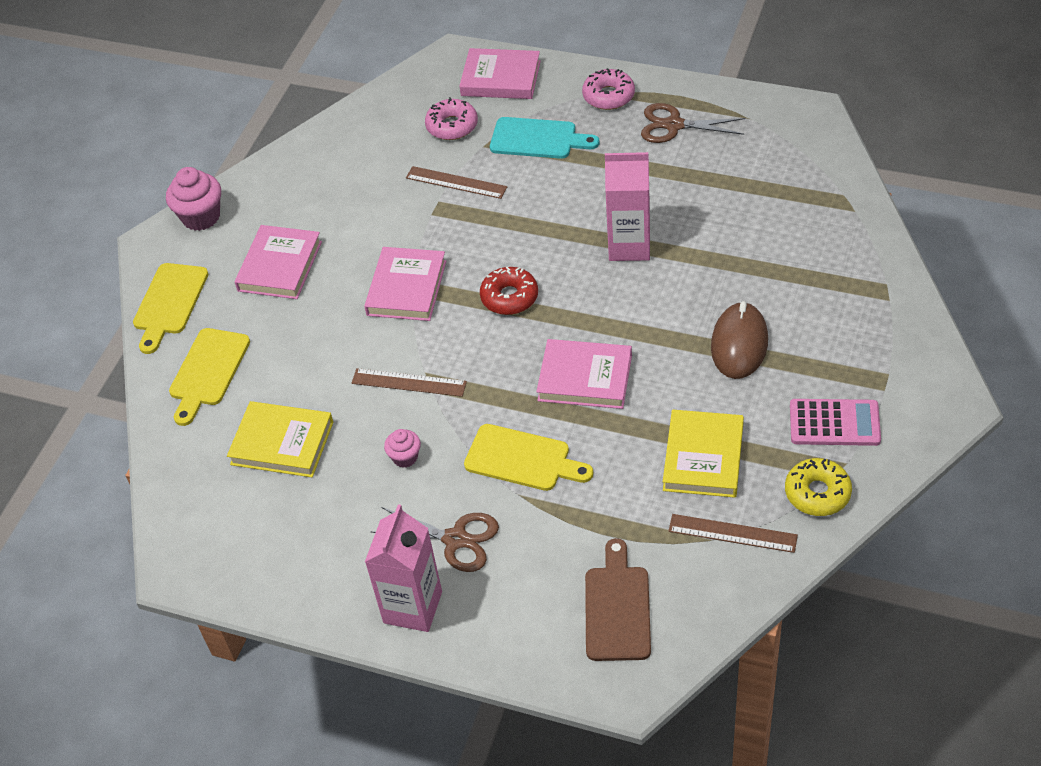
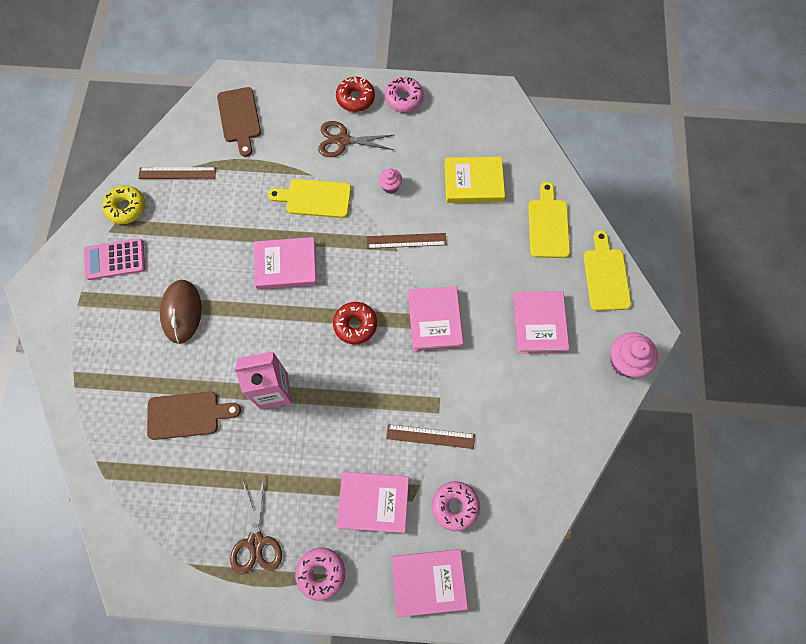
camera: 160 degrees right, 20 degrees up
(333, 592) = (404, 98): none -> pink donut
(413, 607) = (355, 98): pink carton -> red donut
(538, 139) = (373, 502): turquoise cutting board -> pink book
(673, 125) = (256, 542): brown scissors -> brown scissors turned 90 degrees clockwise
(703, 457) = (199, 220): yellow book -> none
(739, 237) = (188, 415): none -> brown cutting board

